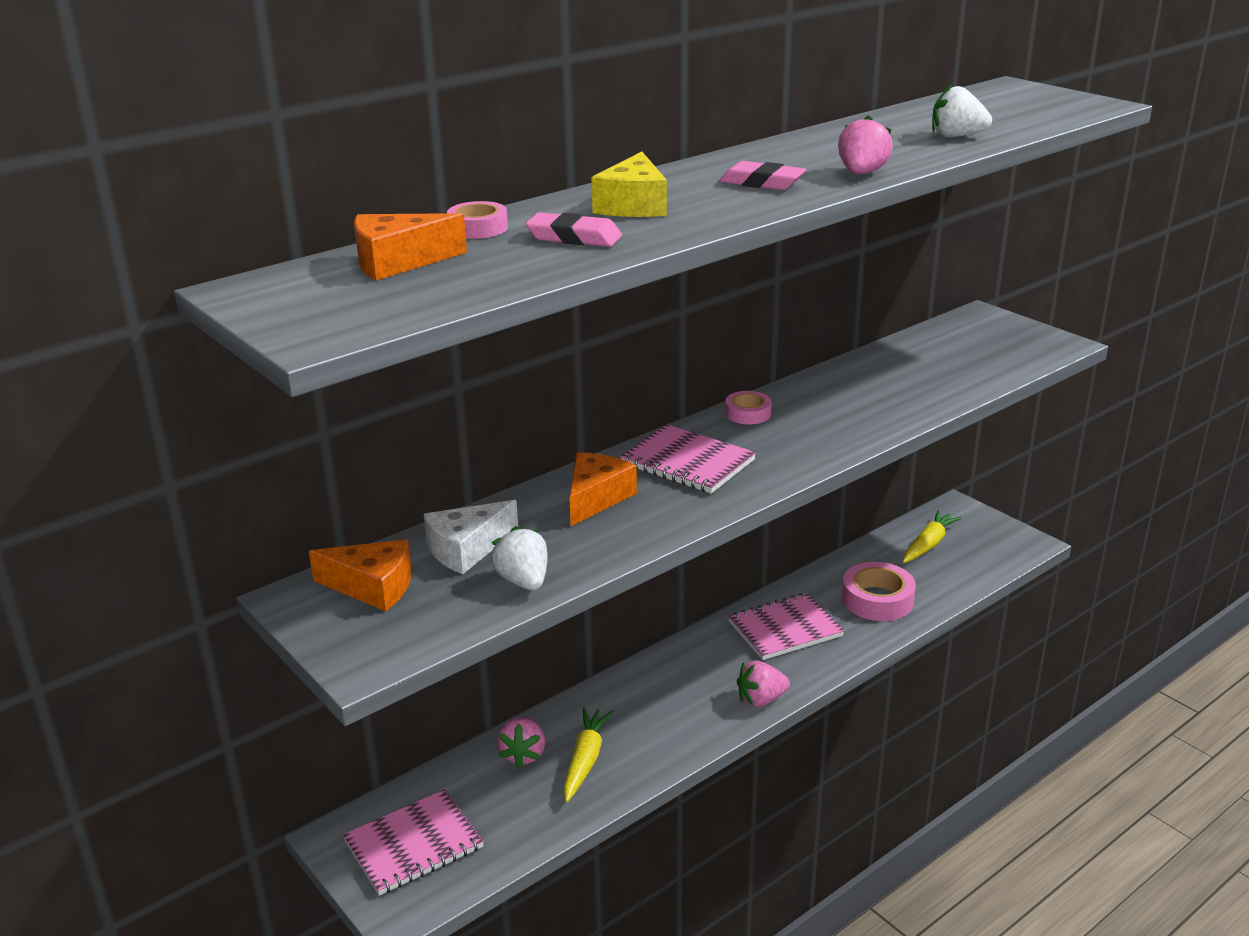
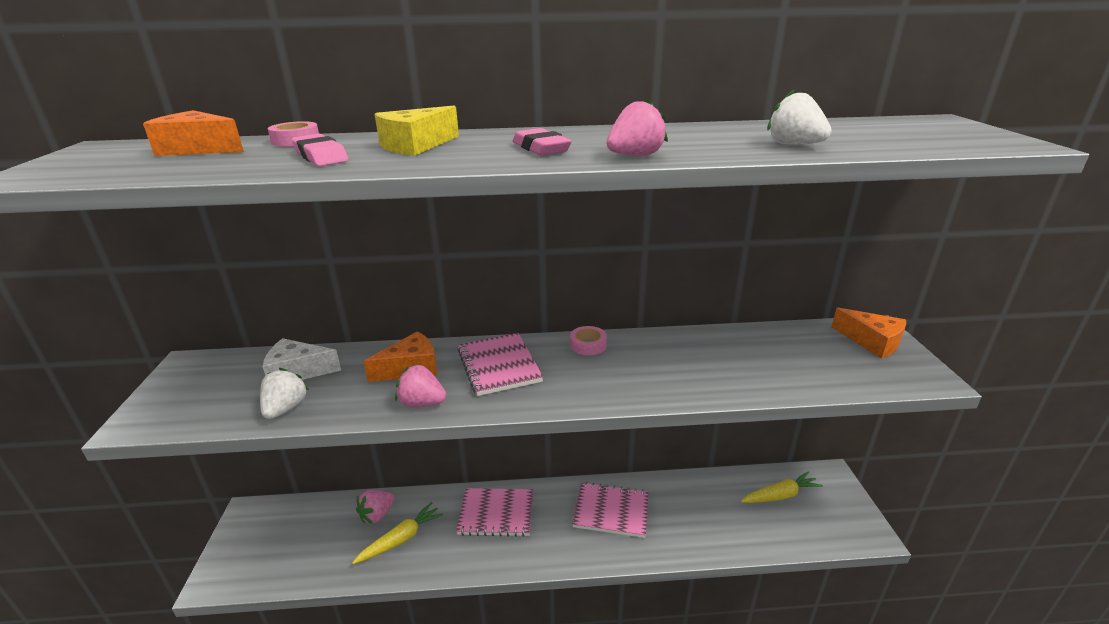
camera: 35 degrees right, 0 degrees up
(373, 587) = (222, 374): orange cheese -> orange cheese (872, 342)
(413, 844) = (267, 541): pink notebook -> pink notebook (496, 513)
(761, 699) = (542, 557): pink strawberry -> pink strawberry (422, 403)
(877, 599) = (698, 521): pink tape -> none

